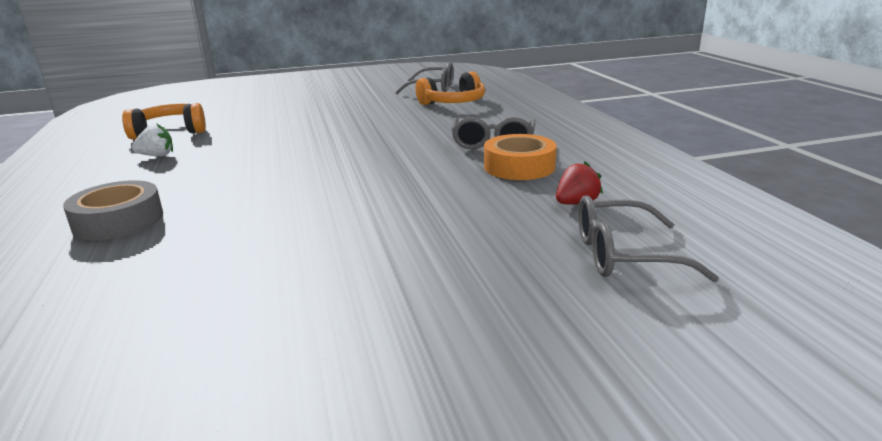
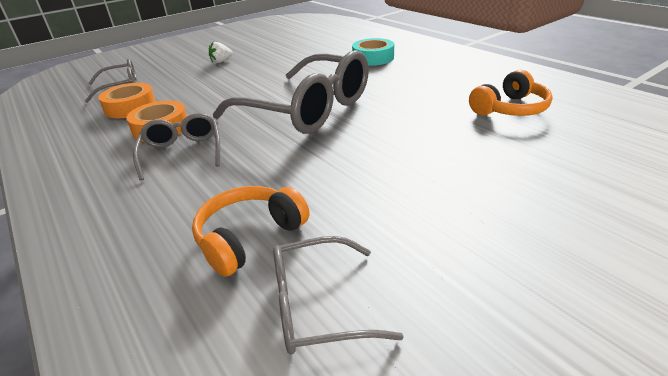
camera: 160 degrees right, 10 degrees up
(118, 221) = (373, 58): grey tape -> turquoise tape
(157, 156) = (451, 87): white strawberry -> white strawberry (221, 61)
(338, 160) = (306, 109): none -> grey glasses
(576, 203) = (130, 107): red strawberry -> orange tape

